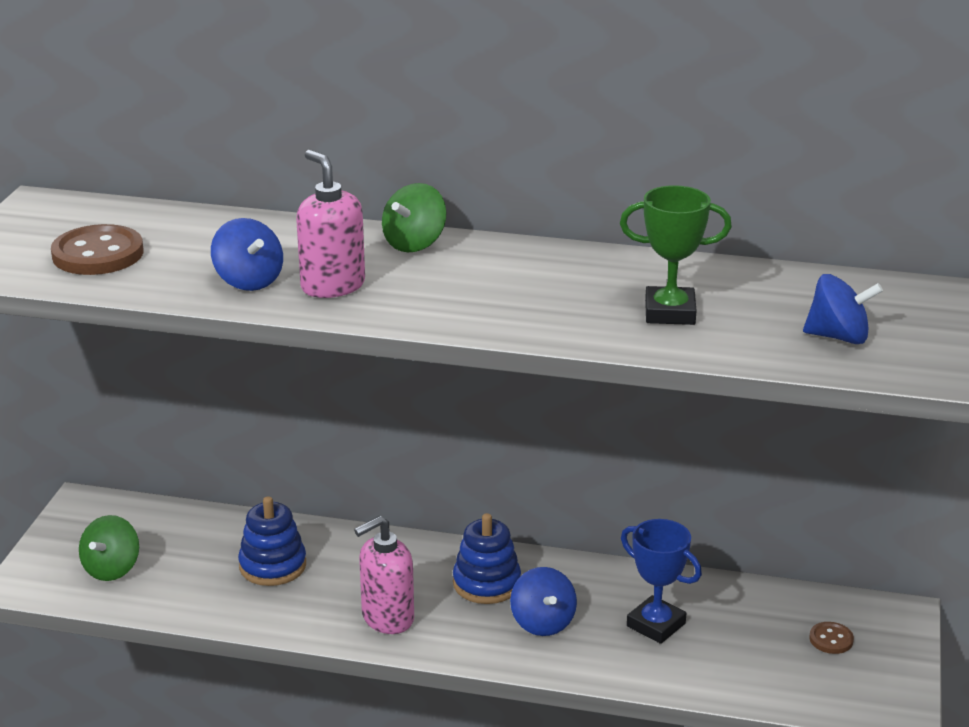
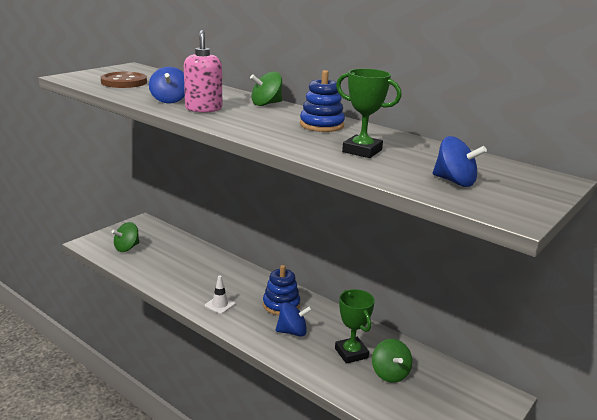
camera: 25 degrees right, 5 degrees down
(273, 566) = (192, 267): blue stacking toy -> blue stacking toy (321, 125)
(387, 618) = (220, 305): pink soap dispenser -> white traffic cone
(542, 622) = (292, 332): blue spinning top -> blue spinning top turned 105 degrees counterclockwise
(656, 625) = (351, 353): blue trophy -> green trophy
(732, 636) = (390, 373): none -> green spinning top
(831, 639) = (448, 396): brown button -> none

